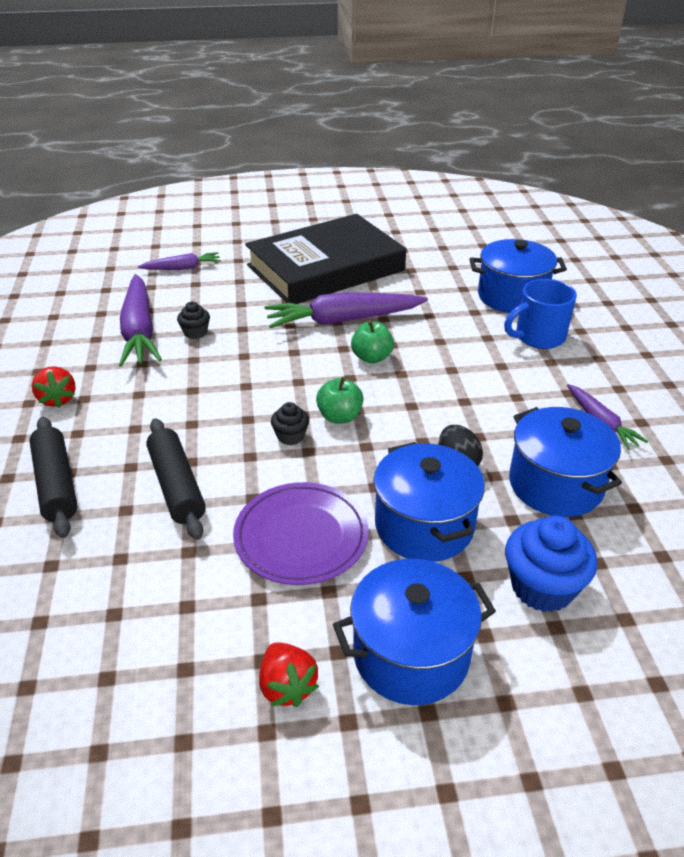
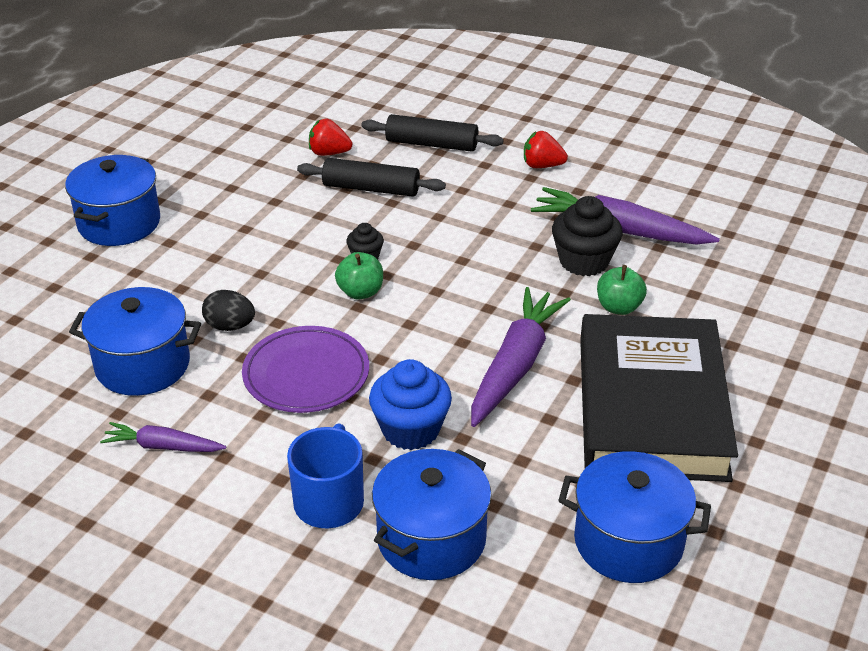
camera: 125 degrees right, 0 degrees up
(182, 268) = (741, 296): purple carrot -> none
(195, 332) = (584, 261): black cupcake -> black cupcake, size x1.86
(287, 686) = (162, 176): red strawberry -> red strawberry (329, 153)
(301, 537) = (257, 221): purple plate -> purple plate (306, 374)
(372, 357) = (426, 352): green apple -> green apple (619, 307)
(424, 525) = (196, 276): blue pot -> blue pot (628, 542)
(542, 587) = (82, 299): blue cupcake -> blue cupcake (410, 430)

